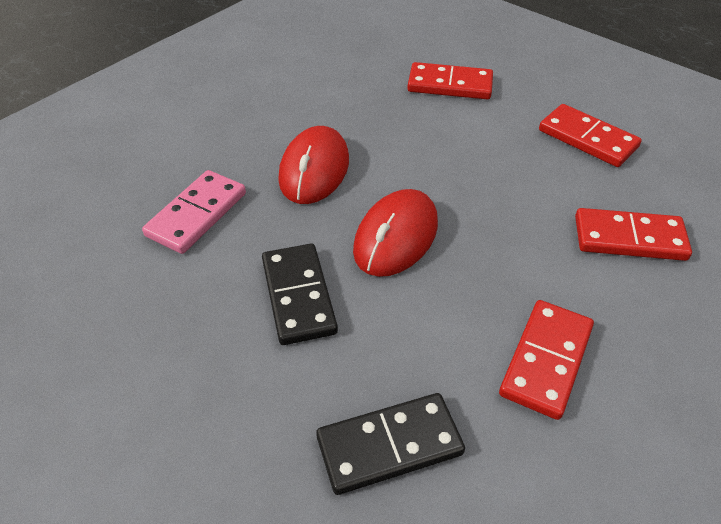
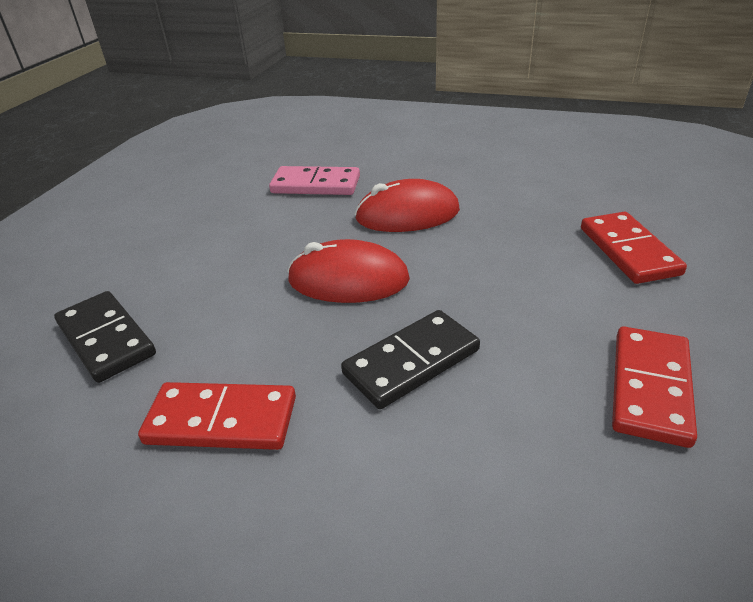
camera: 70 degrees right, 10 degrees down
(299, 296) = (250, 252): black domino -> black domino (411, 362)
(629, 238) = (466, 467): red domino -> none

